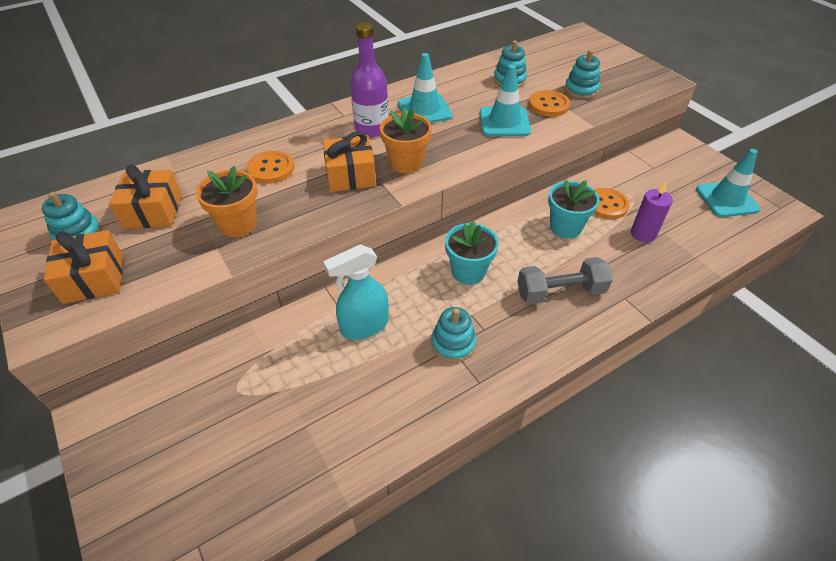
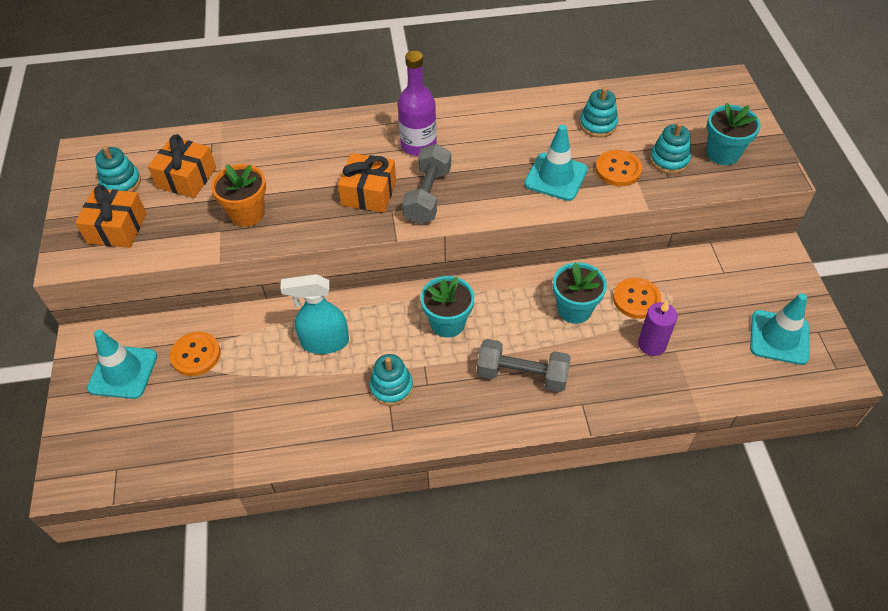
camera: 25 degrees right, 5 degrees up
(271, 169) = (303, 164): orange button -> orange button (196, 355)
(406, 163) = (427, 195): orange flower pot -> grey dumbbell
(424, 110) = (483, 138): turquoise traffic cone -> turquoise traffic cone (123, 372)
(615, 77) = (723, 153): none -> turquoise flower pot

